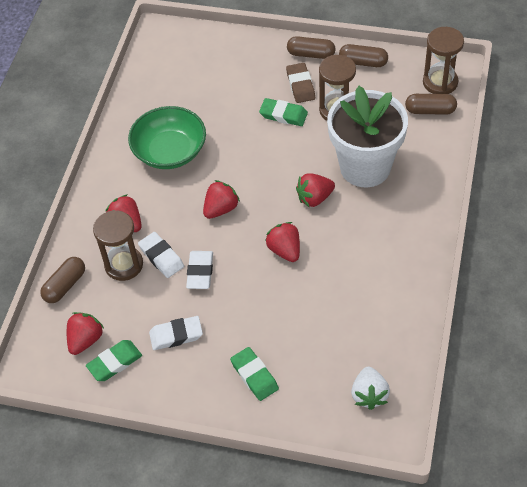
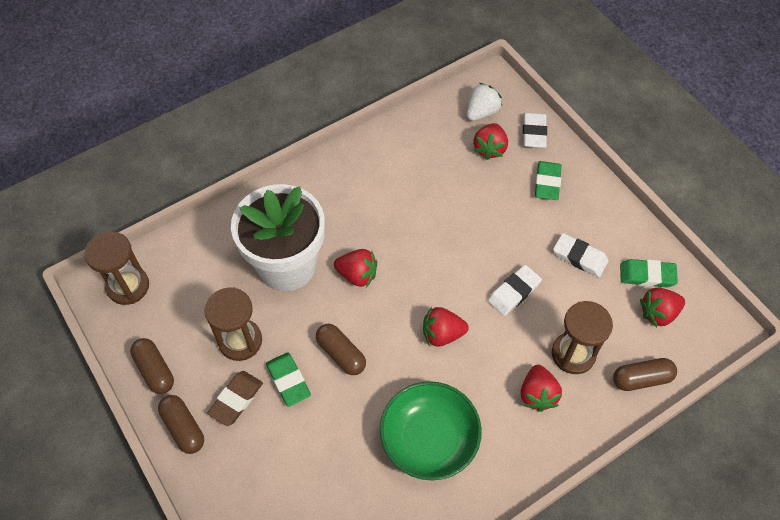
camera: 140 degrees left, 5 degrees up
(161, 257) = (534, 333): white eraser -> white eraser (534, 133)
(285, 250) = (429, 252): red strawberry -> red strawberry (489, 149)
(430, 110) = (173, 268): brown capsule -> brown capsule (341, 354)

